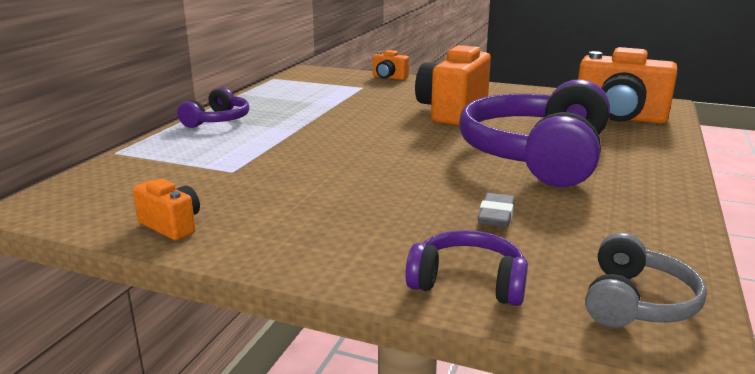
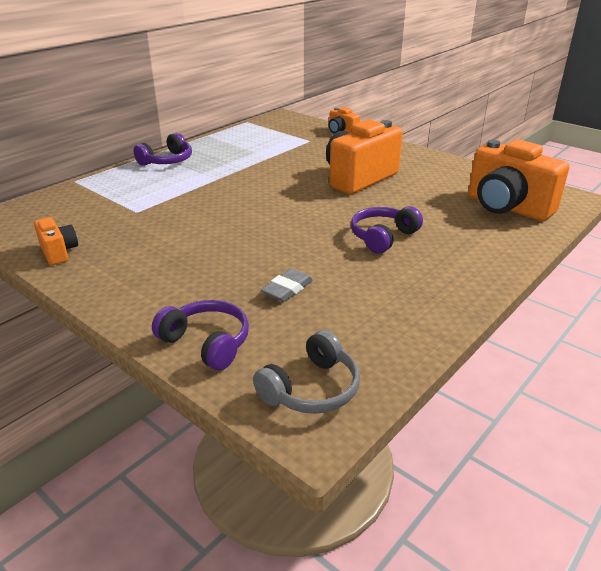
camera: 20 degrees right, 10 degrees up
(537, 156) = (383, 237): purple headphones -> purple headphones, size x0.47

